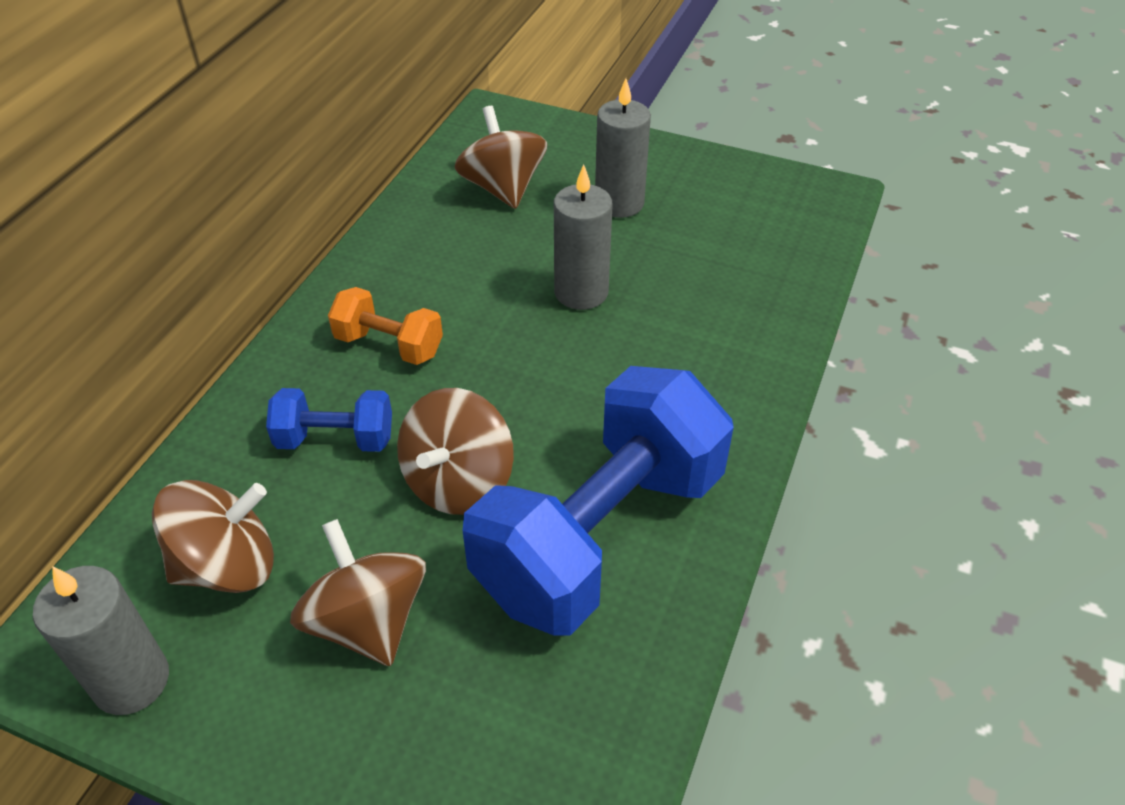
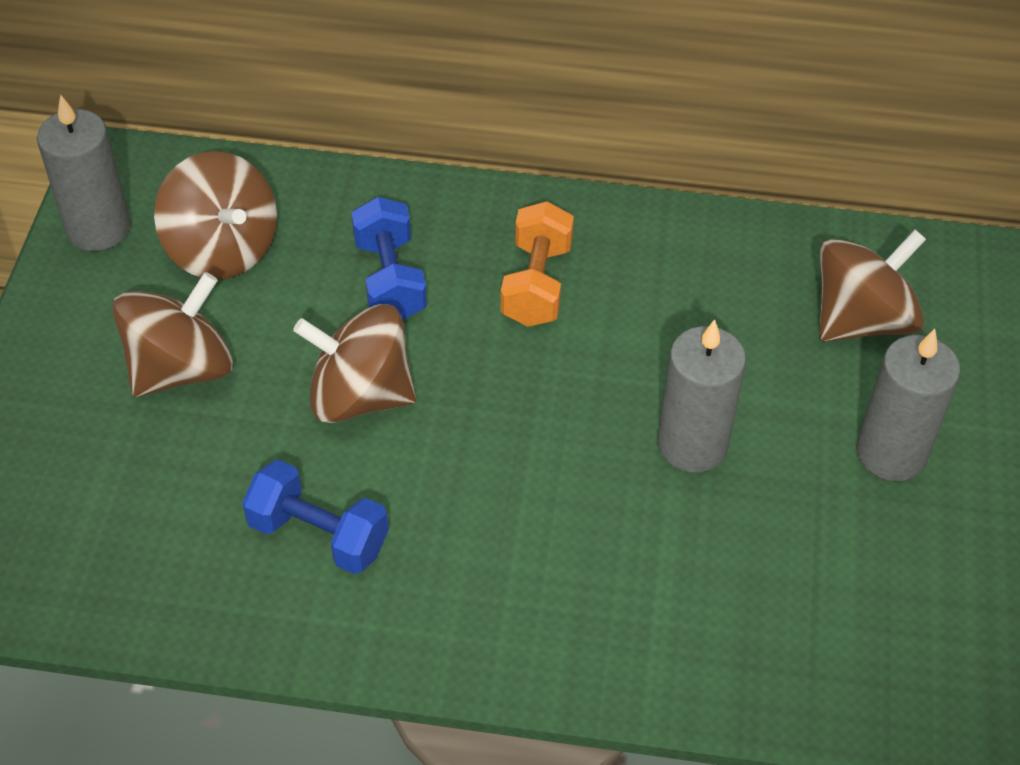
camera: 75 degrees right, 5 degrees up
(600, 535) = (318, 535): blue dumbbell -> blue dumbbell, size x0.46

